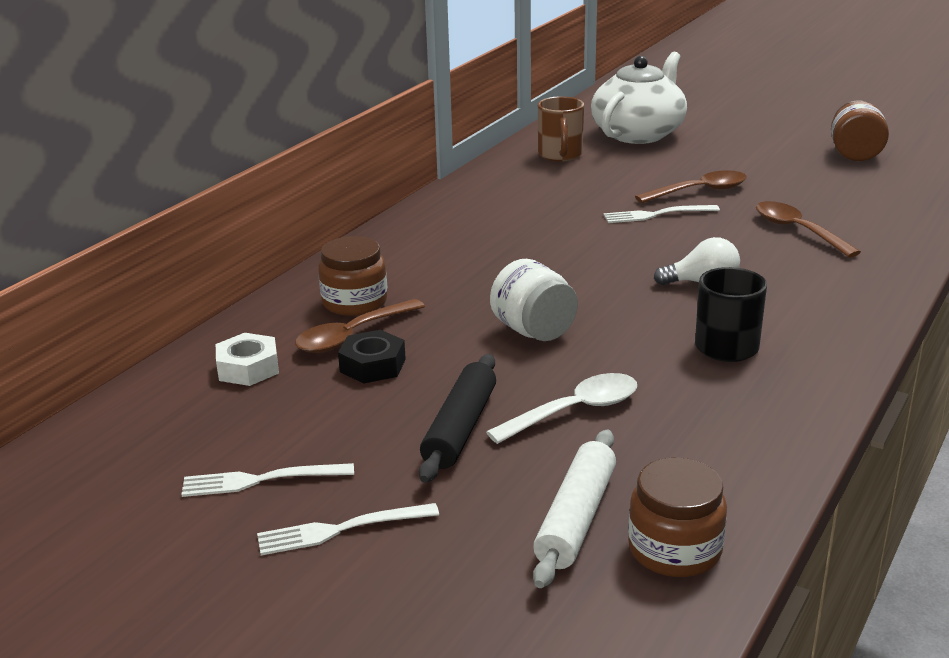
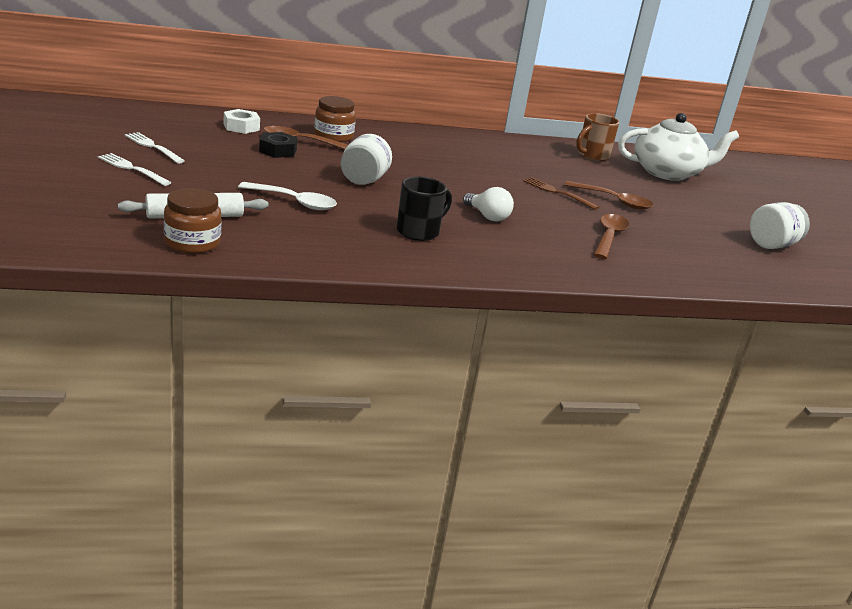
camera: 45 degrees right, 0 degrees up
(460, 428) = (244, 179): black rolling pin -> none
(656, 215) = (557, 192): white fork -> brown fork
(855, 154) = (772, 245): brown jar -> white jar

